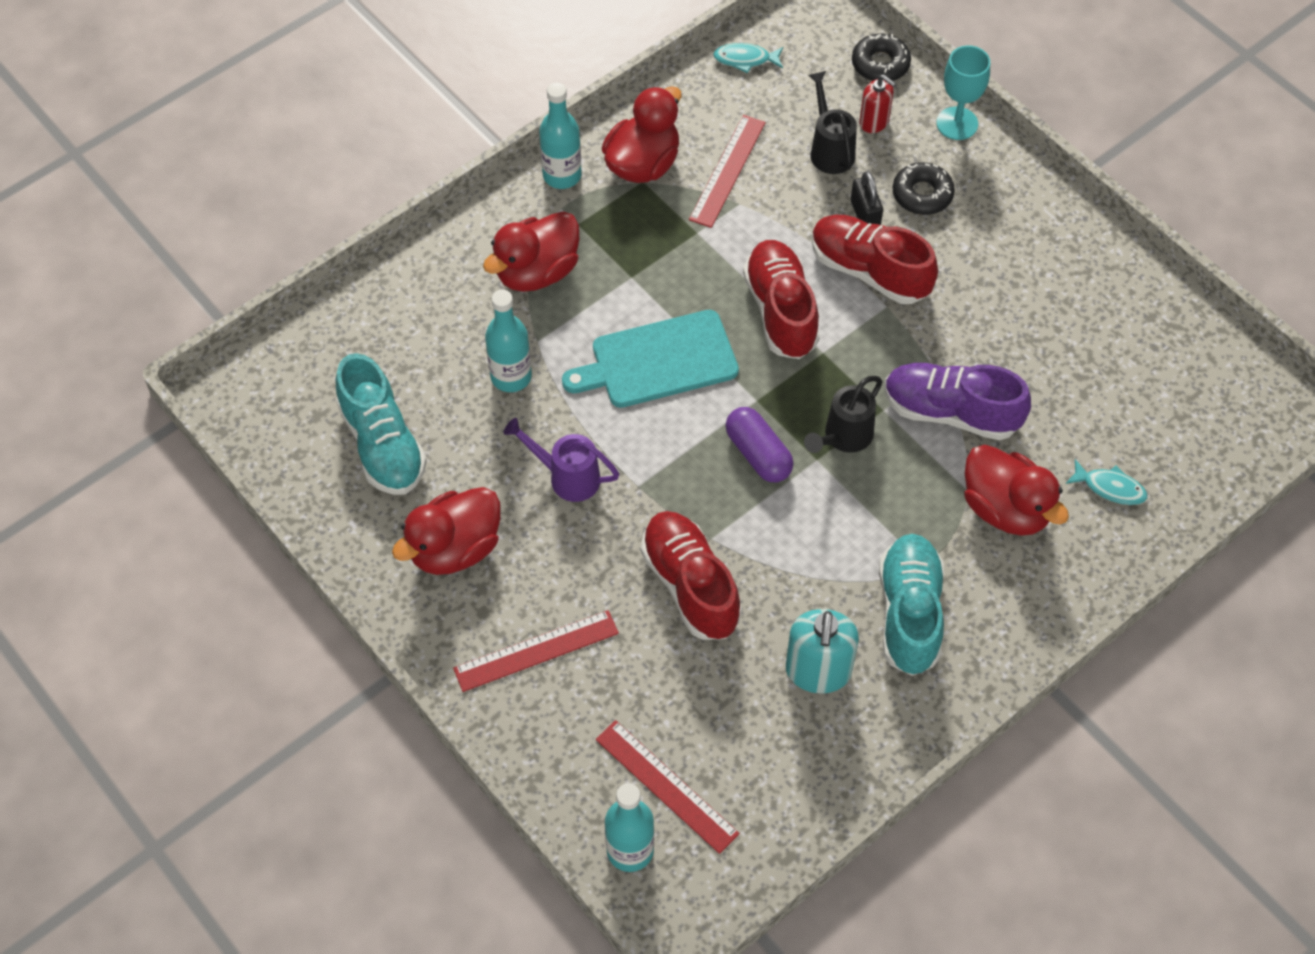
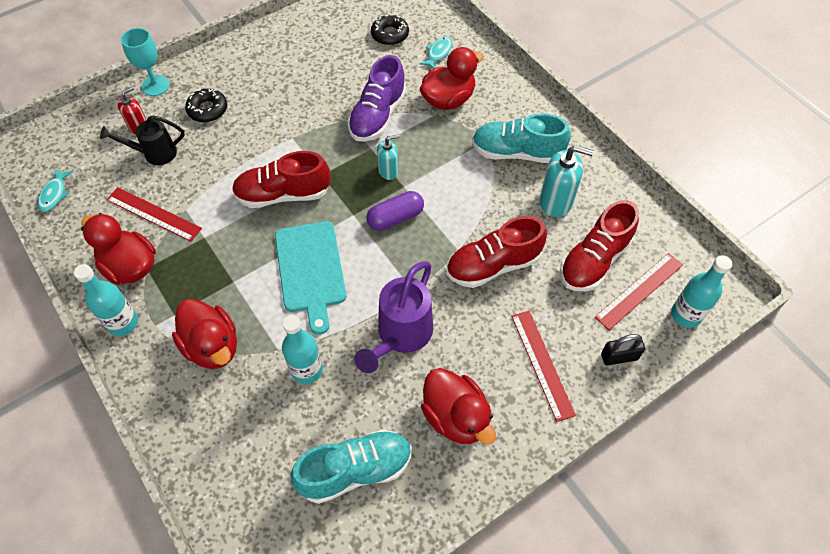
camera: 85 degrees left, 0 degrees up
(567, 477) = (401, 335): purple watering can -> purple watering can, size x1.52
(844, 437) = (388, 171): black watering can -> turquoise soap dispenser
(865, 215) = (216, 141): black padlock -> black padlock (619, 357)
(869, 271) = (262, 143): red shoe -> red shoe (594, 260)
(880, 64) = (90, 118): black donut -> black donut (390, 34)

